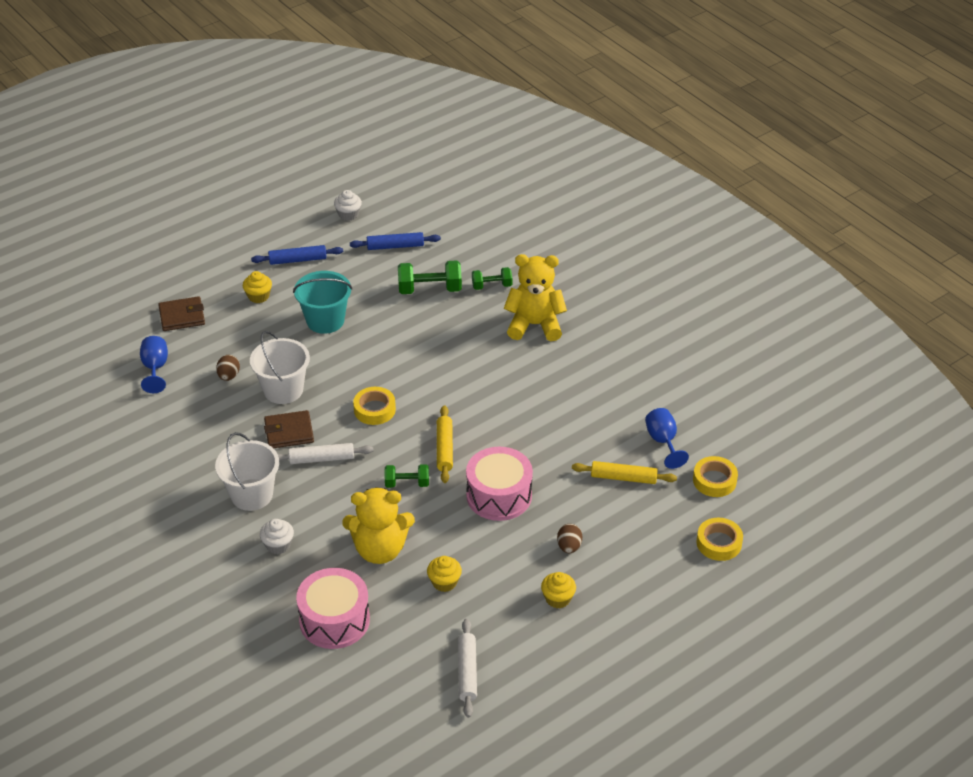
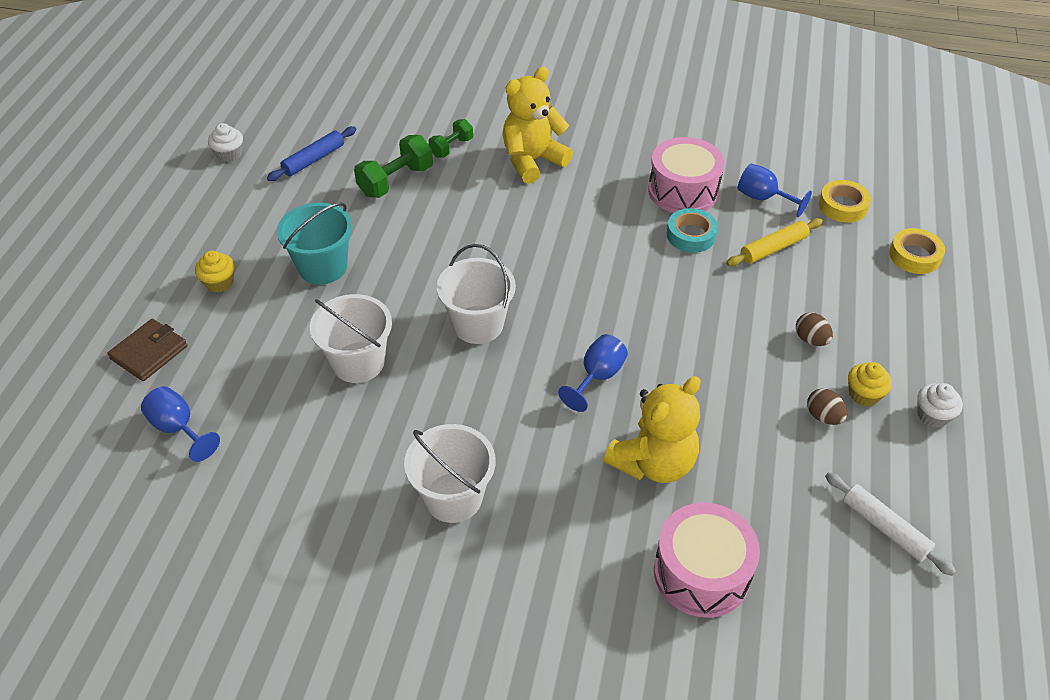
camera: 40 degrees left, 5 degrees up
(229, 376) = (279, 384): brown egg -> brown egg (823, 416)
(278, 545) = (546, 533): white cupcake -> white cupcake (932, 415)
(289, 432) = (415, 403): brown wallet -> none
(298, 260) = (223, 224): blue rolling pin -> none
(321, 458) = (483, 408): white rolling pin -> none
(374, 410) = (478, 324): yellow tape -> white bucket
(407, 483) = (597, 377): green dumbbell -> blue goblet
(444, 449) = (590, 320): yellow rolling pin -> none
(444, 582) = (752, 452): yellow cupcake -> none
(499, 495) = (694, 333): pink drum -> pink drum (683, 191)
(578, 436) = (691, 235): none -> turquoise tape

